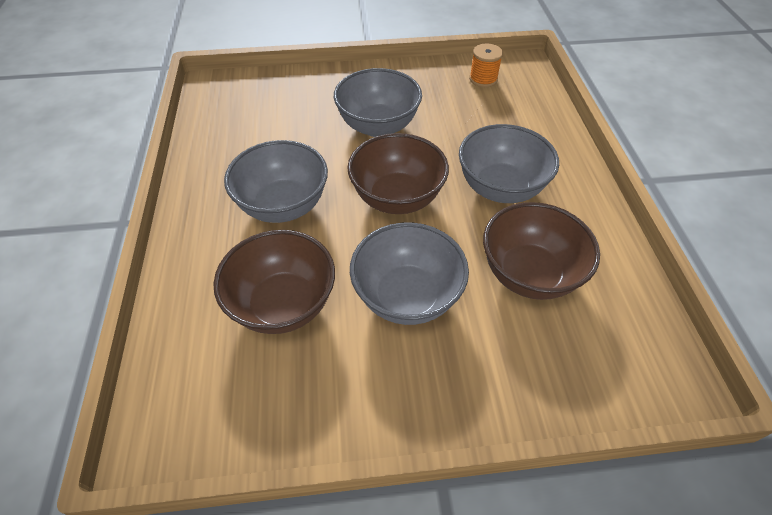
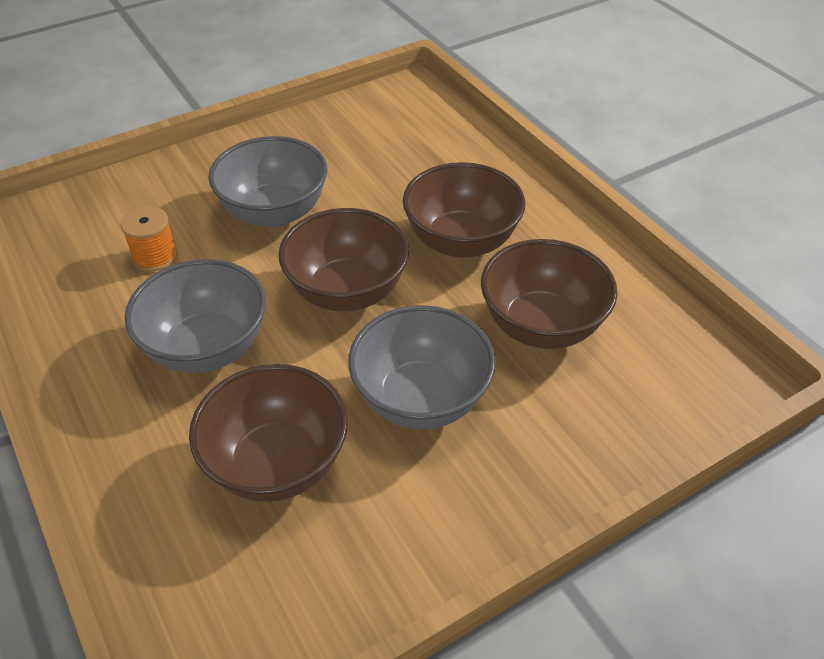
camera: 25 degrees left, 5 degrees down
(483, 79) = (374, 118): orange spool -> orange spool (155, 257)
(500, 188) = (461, 241): grey bowl -> brown bowl

